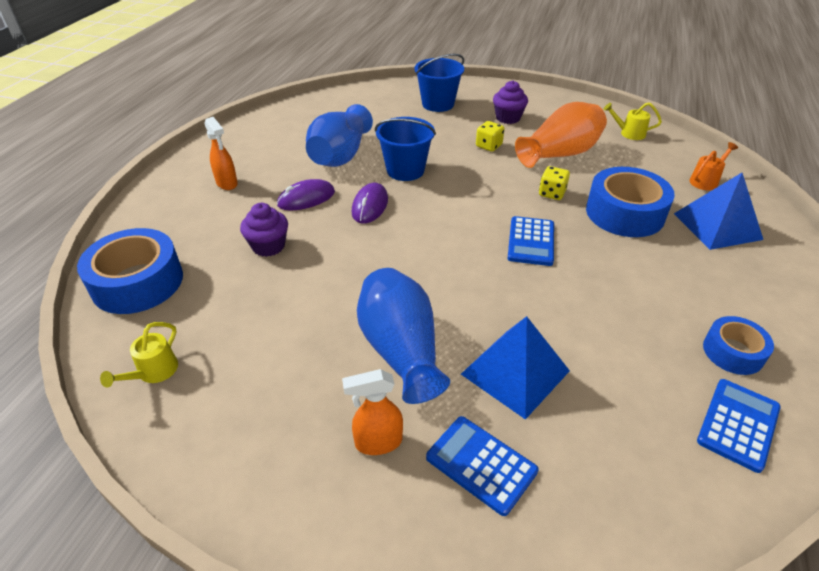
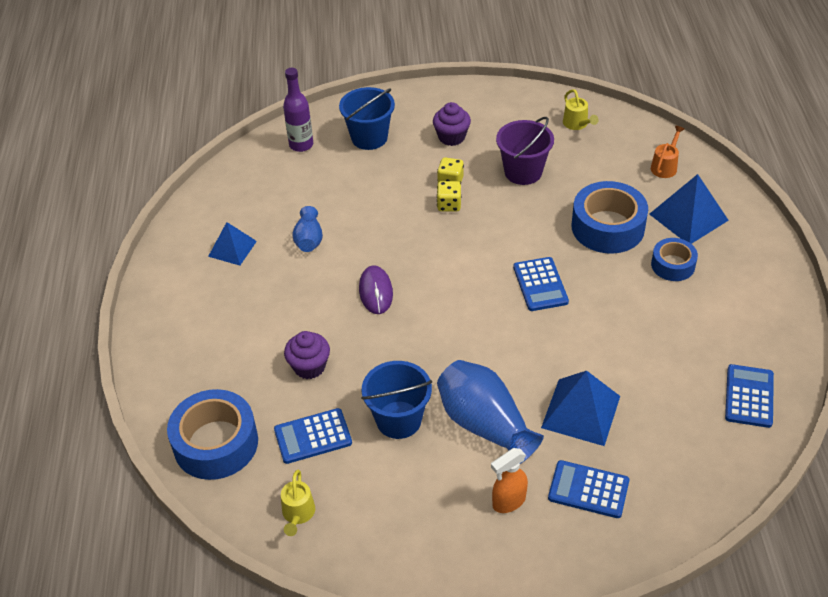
camera: 20 degrees left, 5 degrees up
(225, 305) = (313, 436): none -> blue calculator
(227, 183) = (216, 310): orange spray bottle -> none
(275, 146) = (232, 248): none -> blue pyramid
(306, 198) = (309, 303): purple mouse -> none
(340, 156) = (309, 239): blue vase -> blue vase, size x0.54
(380, 97) = (301, 145): none -> purple bottle
(405, 170) = (385, 238): blue bucket -> blue bucket (398, 420)
(552, 193) = (535, 224): yellow dice -> yellow dice (449, 205)
(560, 154) = (523, 172): orange vase -> purple bucket
(628, 133) = (577, 124): yellow watering can -> yellow watering can turned 105 degrees counterclockwise
(733, 352) = (731, 338): blue tape -> blue tape (673, 265)

